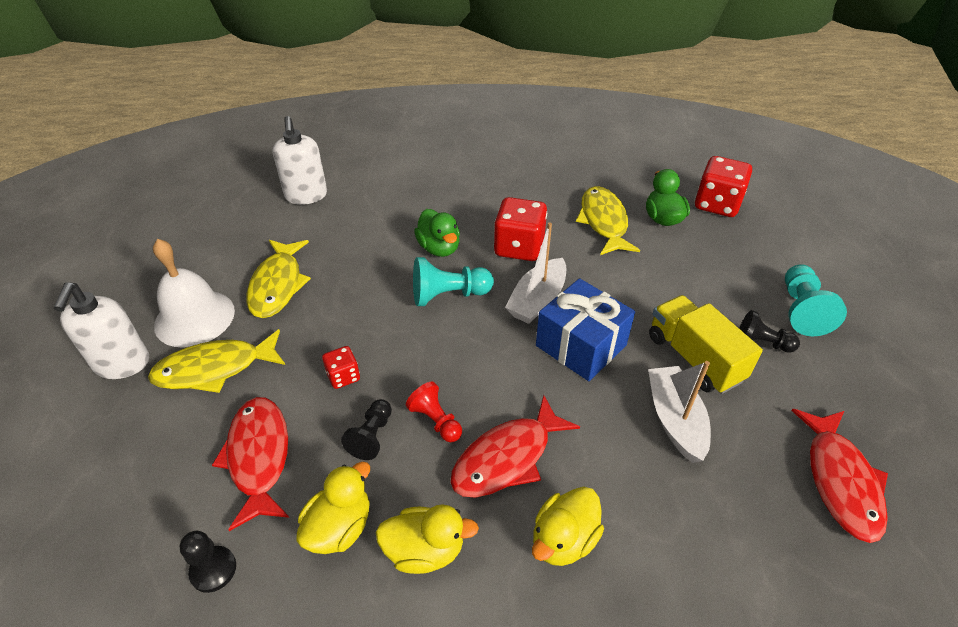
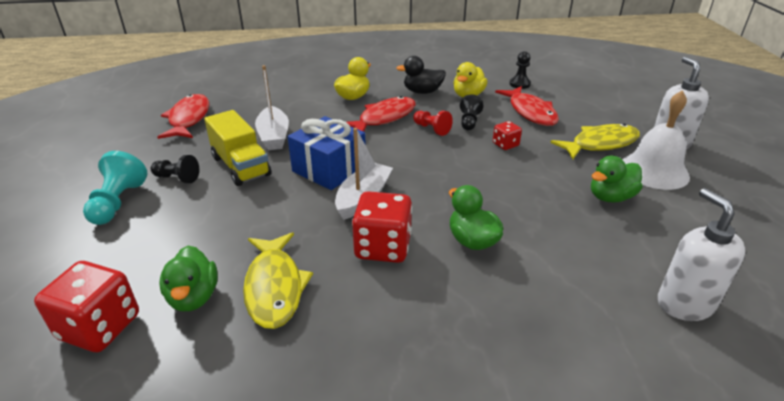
camera: 175 degrees right, 10 degrees down
(278, 285) = (610, 197): yellow fish -> green duck
(425, 550) = (422, 92): yellow duck -> black duck
(448, 295) = (447, 197): turquoise pawn -> none

